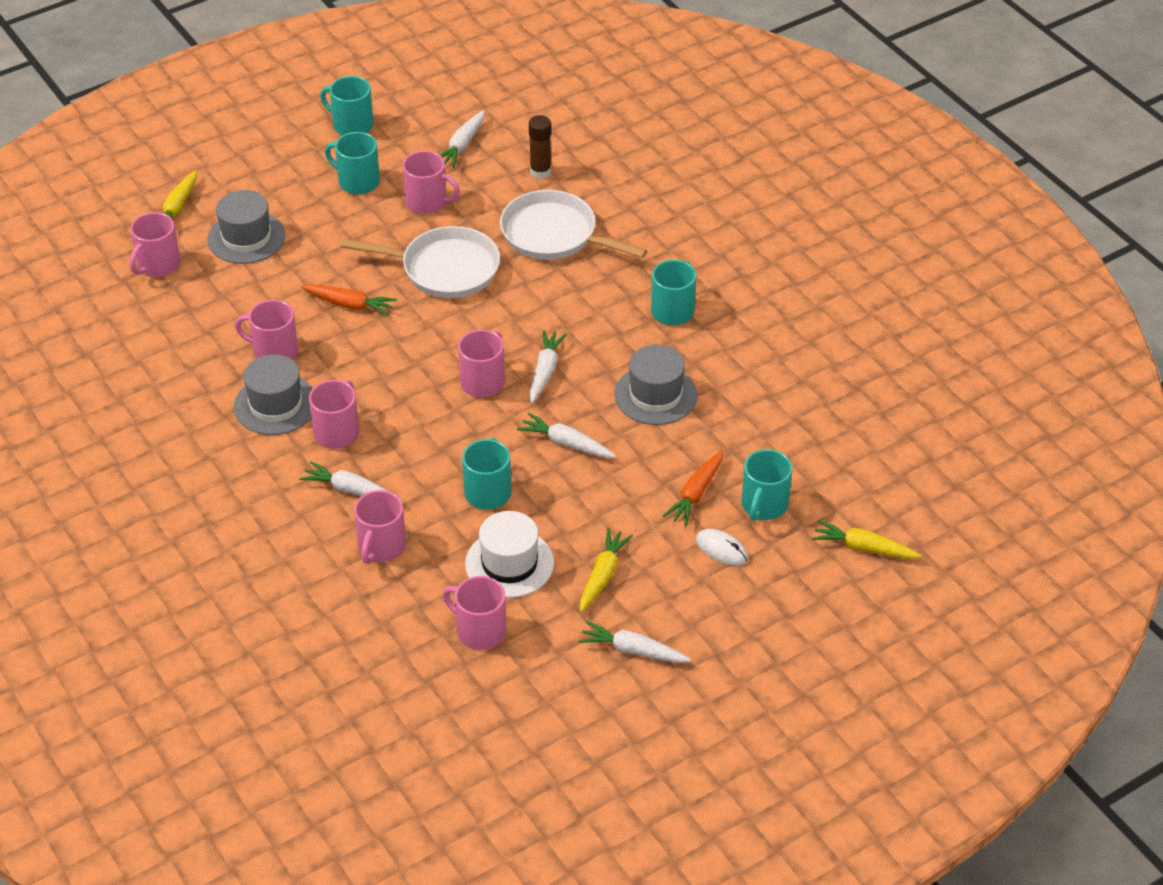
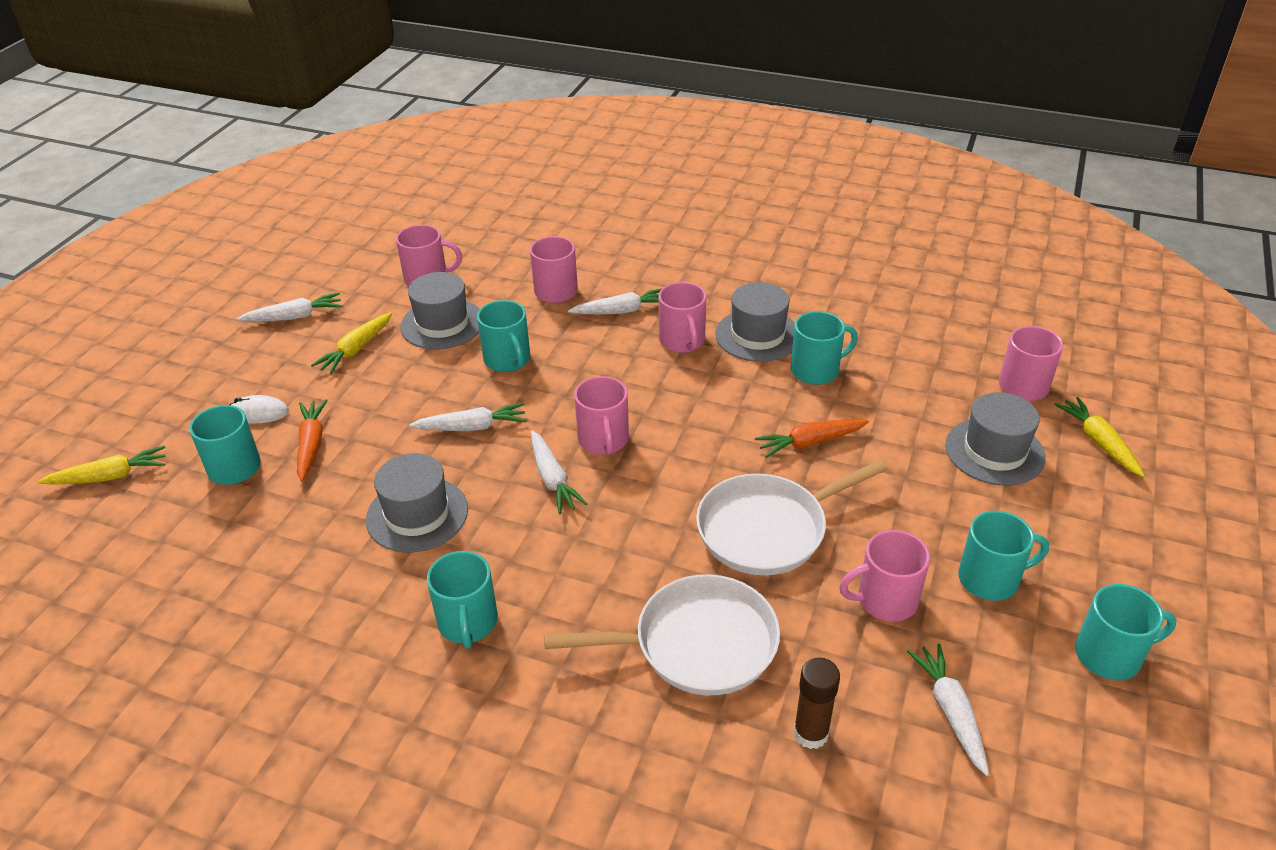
camera: 145 degrees right, 5 degrees down
(274, 352) = (816, 370): pink mug -> turquoise mug
(509, 563) = (442, 324): white hat -> grey hat
(603, 575) = (356, 349): yellow carrot -> yellow carrot turned 45 degrees clockwise

